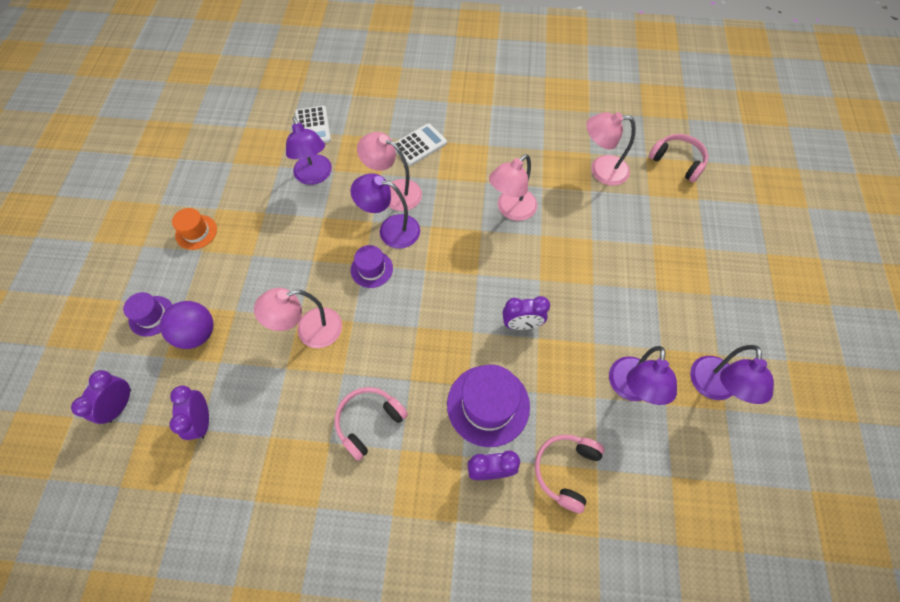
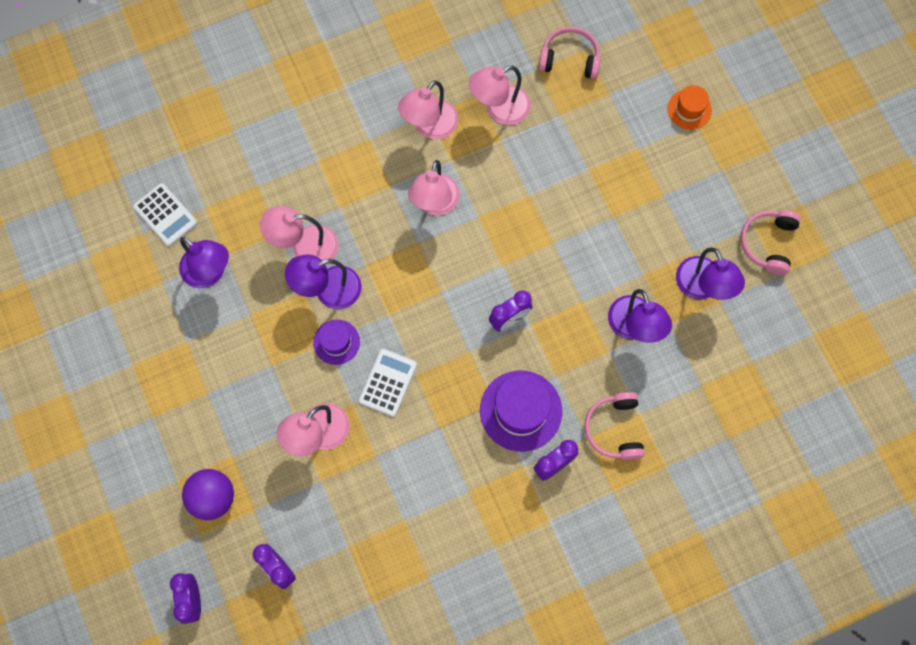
camera: 30 degrees left, 10 degrees up
(151, 316) = (154, 506): purple hat -> none
(196, 232) = (131, 401): orange hat -> orange hat (689, 109)
(369, 422) = (427, 484): pink headphones -> pink headphones (768, 243)
(419, 145) = (296, 177): white calculator -> white calculator (388, 382)
(539, 157) = (429, 127): none -> pink lamp

